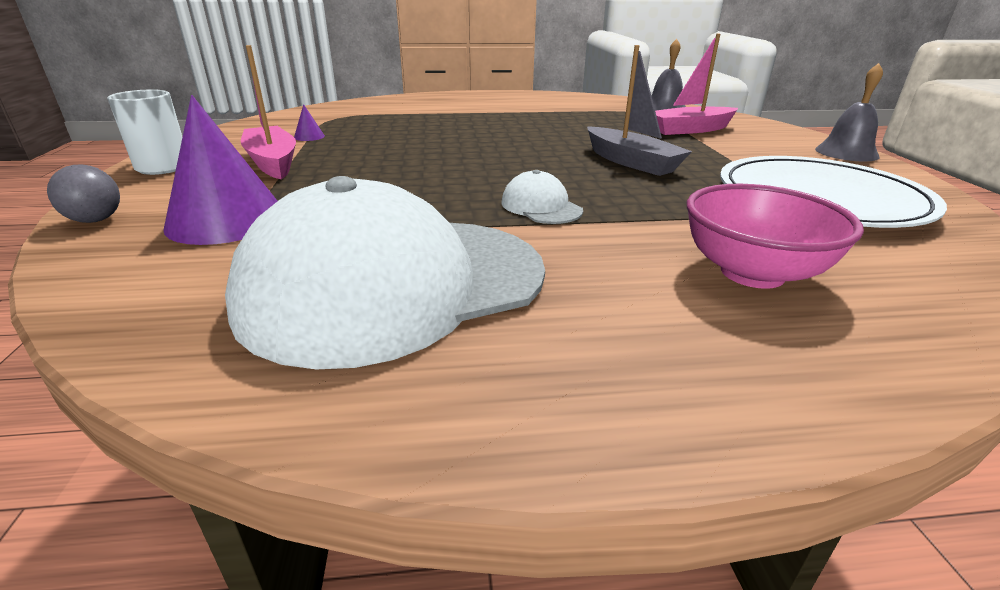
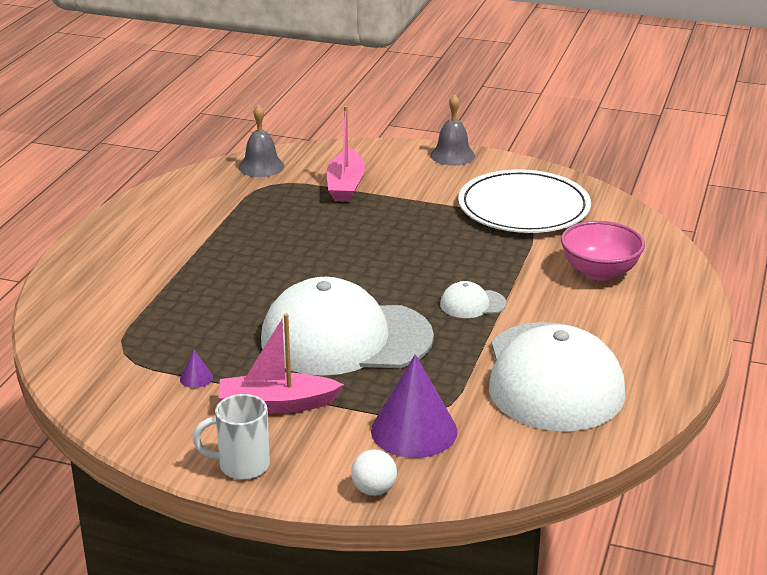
camera: 65 degrees left, 0 degrees up
(96, 220) = (374, 490): grey ball -> white ball
(409, 167) = (345, 338): none -> white cap
(631, 162) = (408, 242): grey boat -> none

